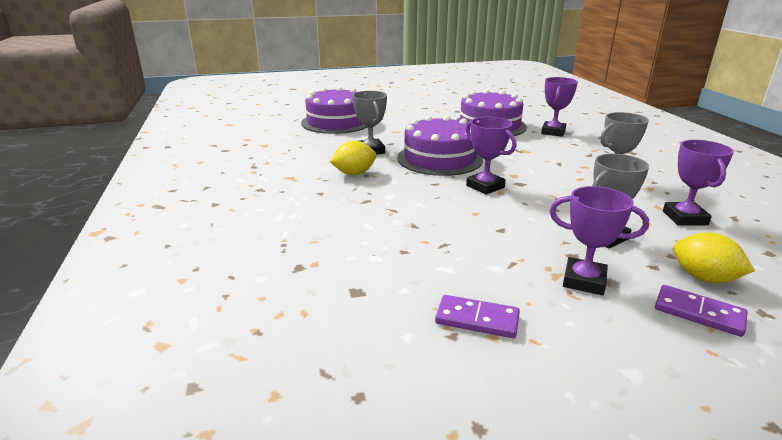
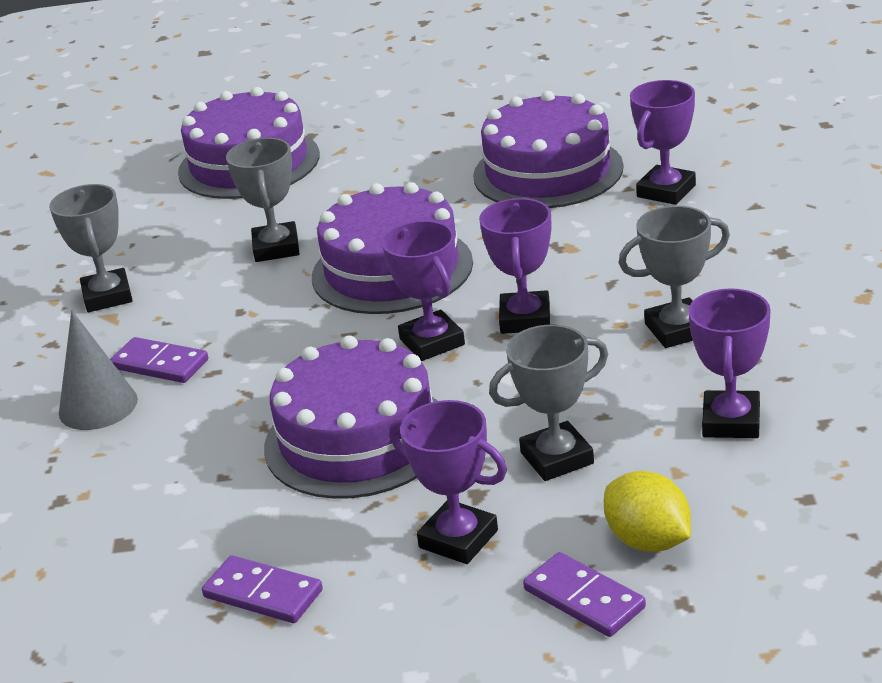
camera: 15 degrees right, 5 degrees up
(285, 169) = (107, 296): none -> grey trophy
(302, 217) = (98, 406): none -> grey cone
(332, 197) = (160, 364): none -> purple domino
(354, 173) = (221, 307): yellow lemon -> none
(476, 230) = (357, 438): none -> purple cake
(528, 177) = (525, 319): none -> purple trophy

